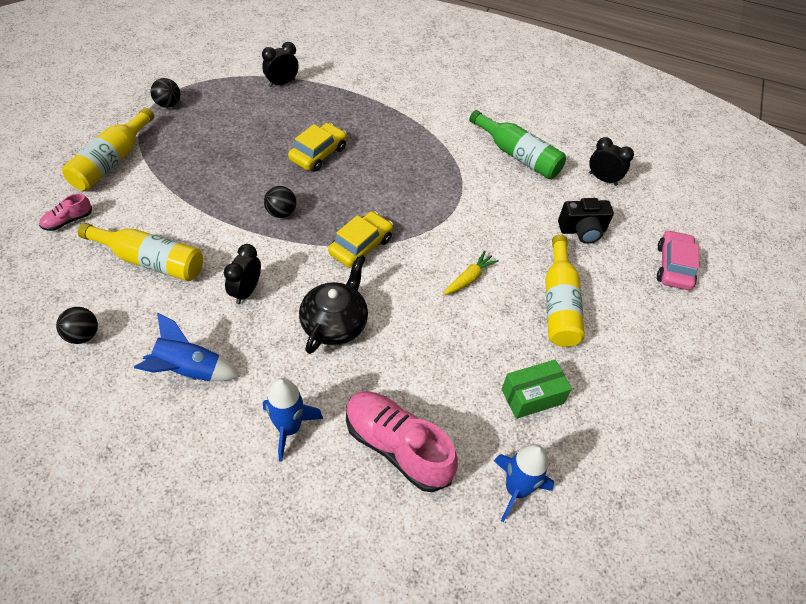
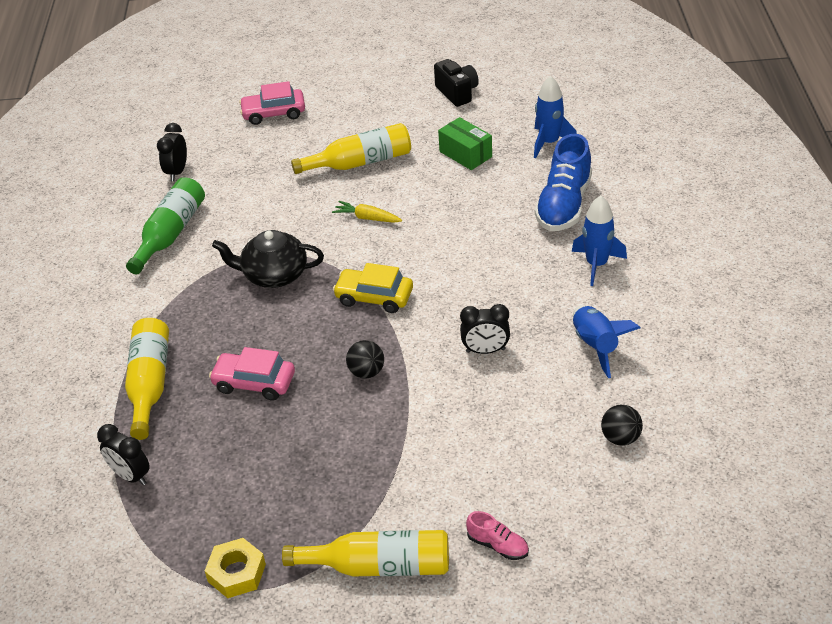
camera: 105 degrees left, 10 degrees down
(150, 261) = (500, 440): yellow bottle -> yellow bottle (150, 384)
(168, 104) = (236, 573): black ball -> yellow nut
(318, 154) = (254, 383): yellow car -> pink car
(335, 323) = (477, 279): black teapot -> black teapot (274, 275)
(397, 447) = (564, 205): pink shoe -> blue shoe
(582, 231) = (260, 169): black camera -> black camera (457, 93)

